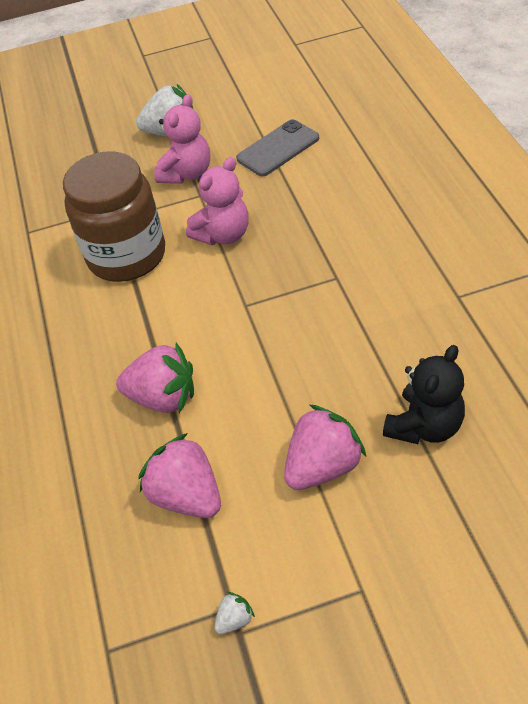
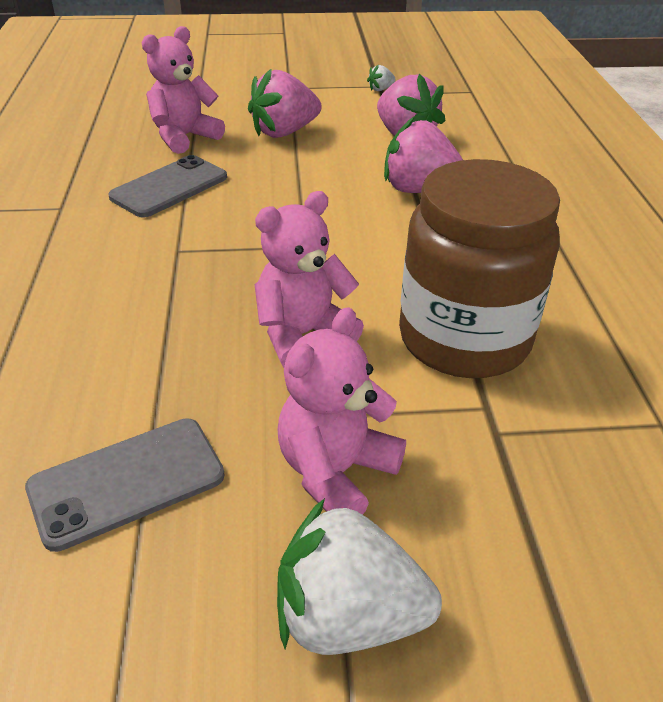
camera: 175 degrees left, 10 degrees down
(387, 343) = (169, 187): none -> grey phone
(424, 425) = (184, 137): black teddy bear -> pink teddy bear

